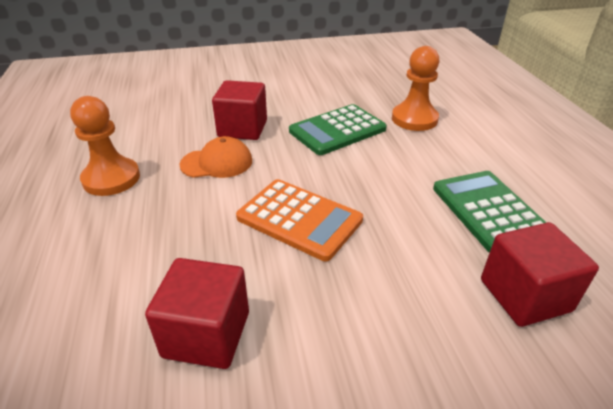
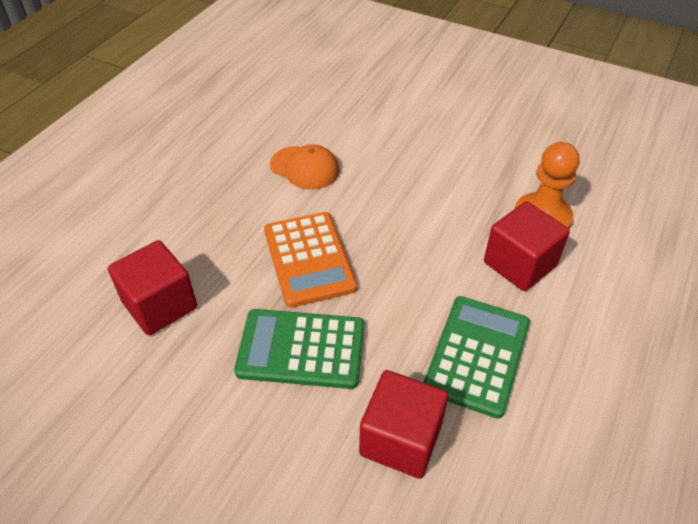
camera: 40 degrees right, 10 degrees up
(111, 179) = (218, 141): orange pawn -> none
(242, 129) = (362, 142): red cube -> red cube (520, 264)
(337, 130) = (445, 189): green calculator -> green calculator (301, 349)

